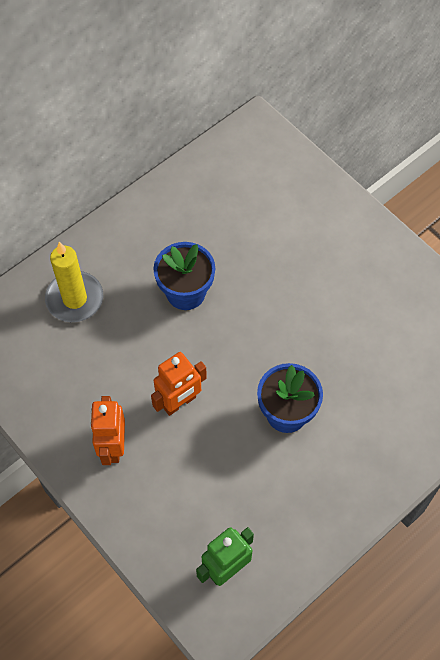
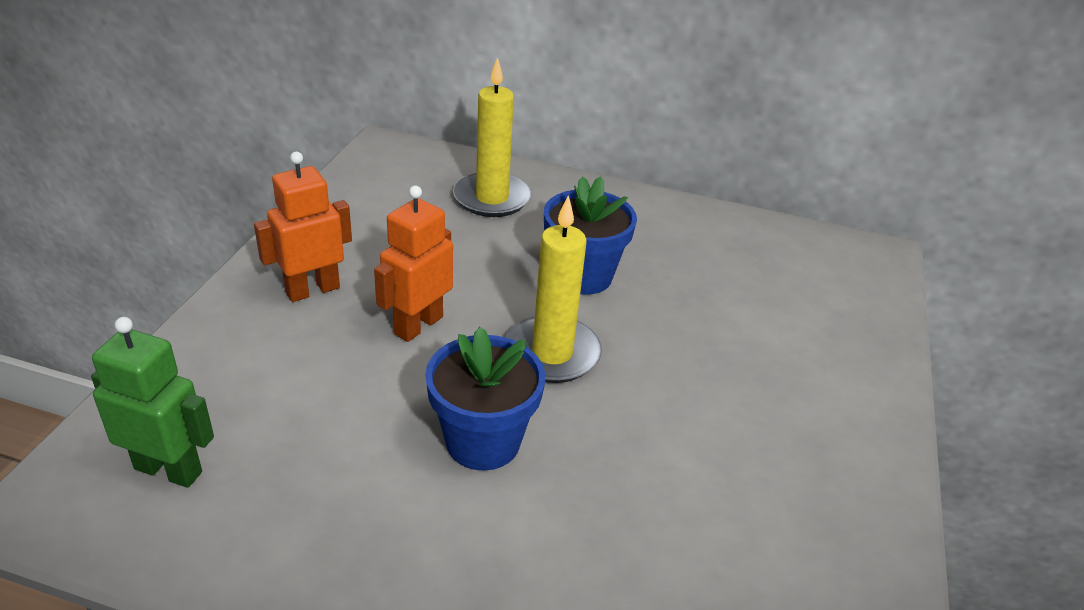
camera: 55 degrees right, 25 degrees down
(179, 402) = (418, 325): orange robot -> orange robot turned 105 degrees clockwise
(241, 346) = (552, 353): none -> yellow candle

